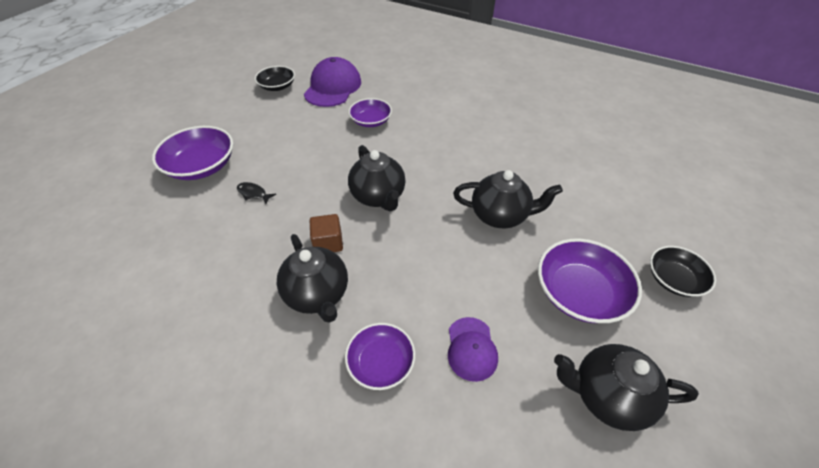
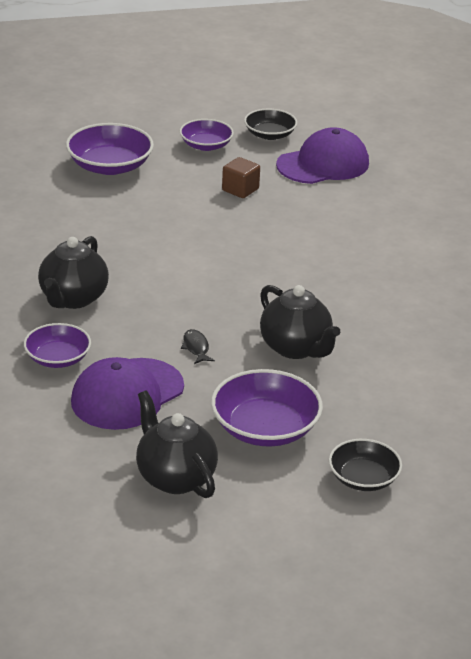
camera: 45 degrees right, 15 degrees down
(253, 193) = (121, 209): black fish -> black fish (196, 348)
(328, 243) = (127, 275): brown cube -> brown cube (240, 190)
(371, 121) = (309, 214): purple bowl -> purple bowl (206, 145)
(378, 197) = (216, 272): black teapot -> none
(471, 348) = (127, 394): purple cap -> purple cap, size x1.76

